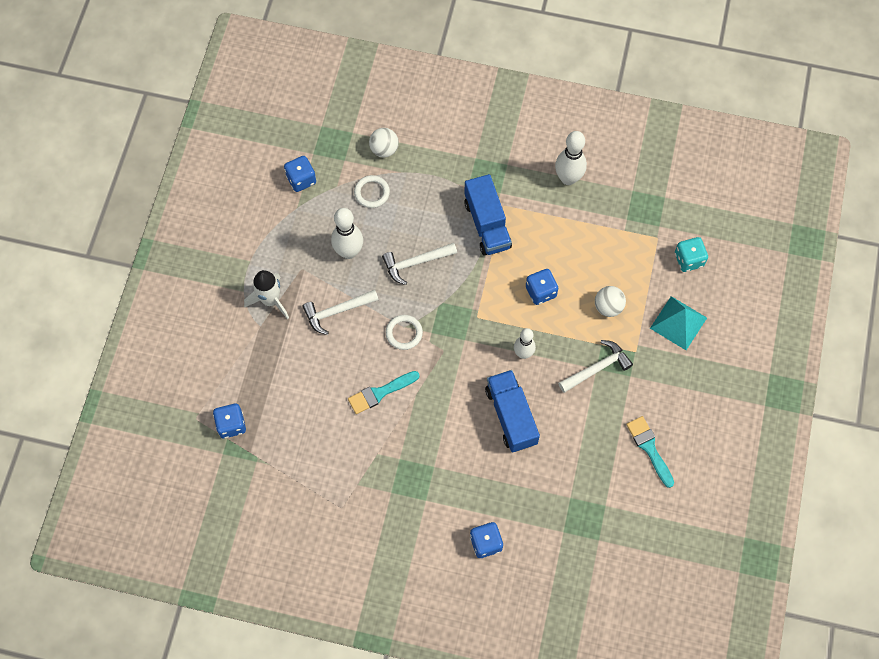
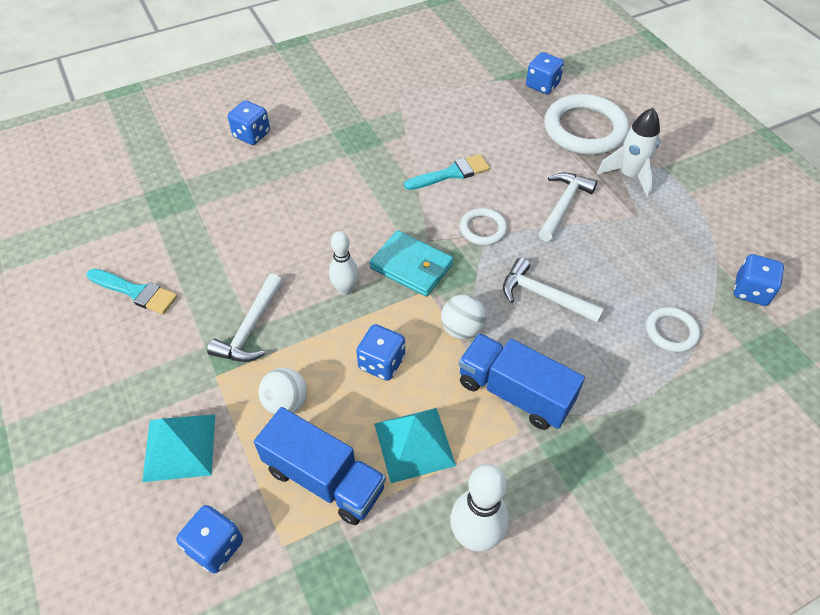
camera: 140 degrees right, 15 degrees down
(252, 359) = (584, 129): none -> white ring
(349, 252) = (618, 260): white bowling pin -> none
(380, 392) = (451, 173): turquoise brush -> turquoise brush turned 45 degrees clockwise
(384, 149) = (721, 390): white ball -> white ball (461, 329)
(415, 263) = (543, 296): white hammer -> white hammer turned 90 degrees counterclockwise
(471, 340) = (411, 266): none -> turquoise wallet
(511, 416) = (309, 230): blue truck -> blue truck (324, 479)
(560, 237) = (414, 444): none -> turquoise pyramid
(688, 260) = (215, 546): turquoise dice -> blue dice

